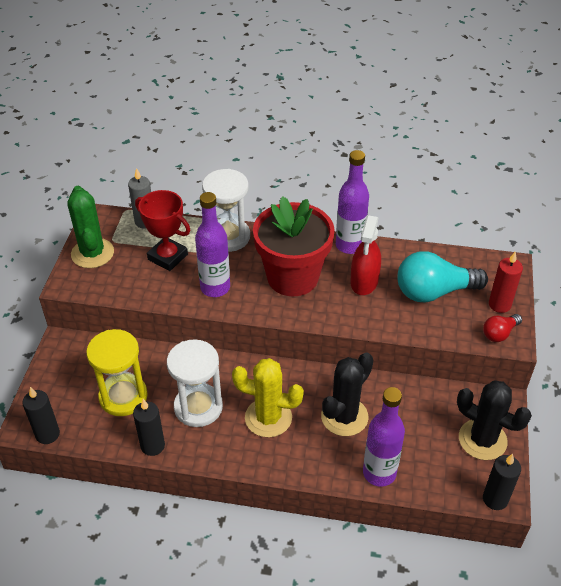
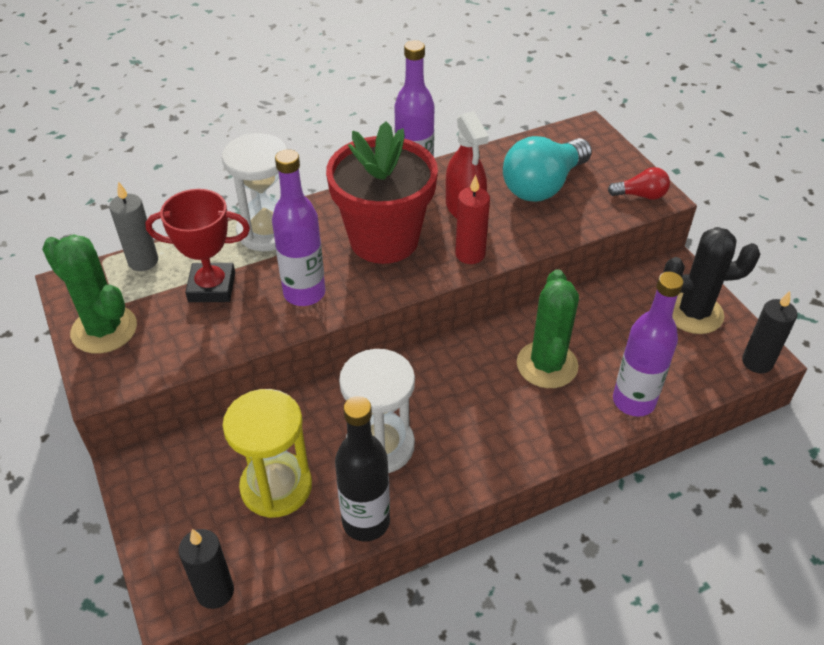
camera: 35 degrees left, 0 degrees up
(152, 446) = (366, 522): black candle -> black bottle
(268, 418) = (469, 412): yellow cactus -> none
(344, 417) = (547, 365): black cactus -> green cactus
(499, 305) = (614, 169): red candle -> red candle (470, 254)
(499, 333) = (641, 195): red light bulb -> red light bulb turned 105 degrees counterclockwise

